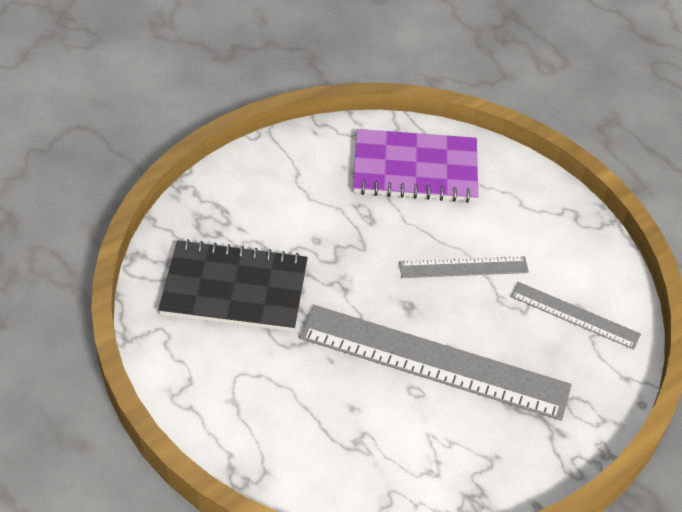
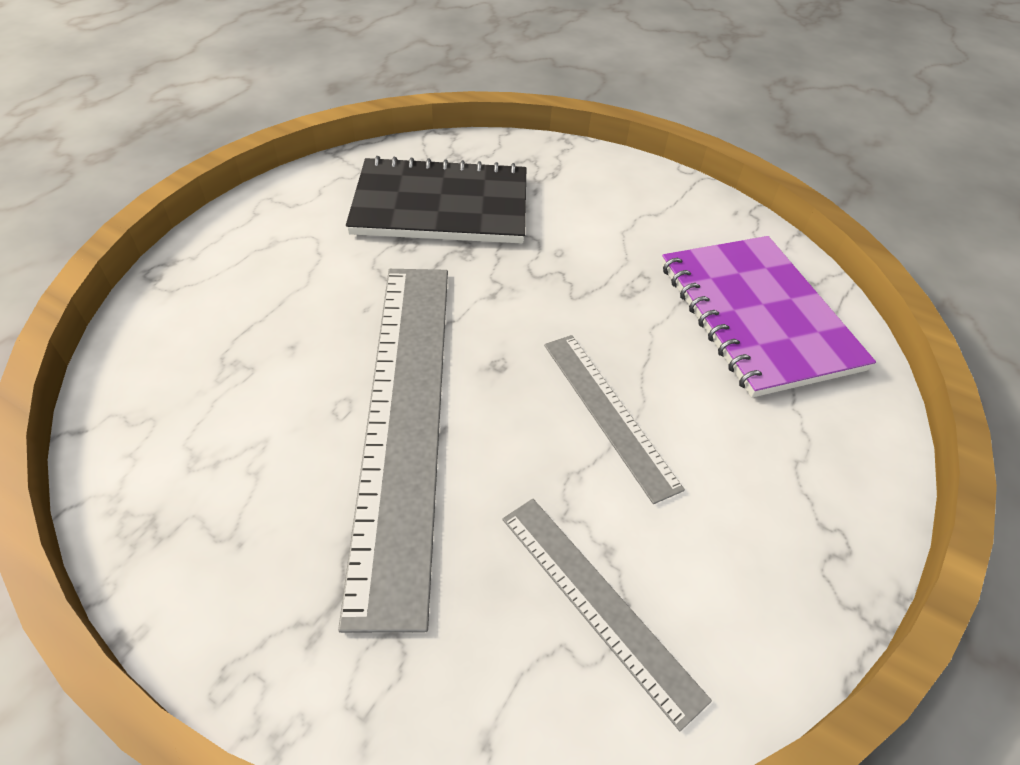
camera: 70 degrees right, 0 degrees up
(234, 289) = (441, 205): black notebook -> black notebook turned 75 degrees counterclockwise
(574, 315) = (598, 603): grey ruler -> grey ruler turned 45 degrees counterclockwise

